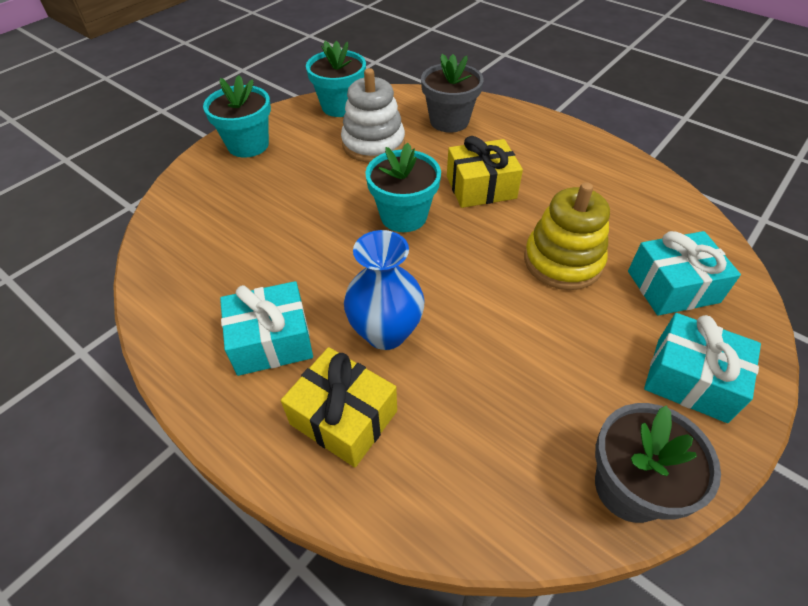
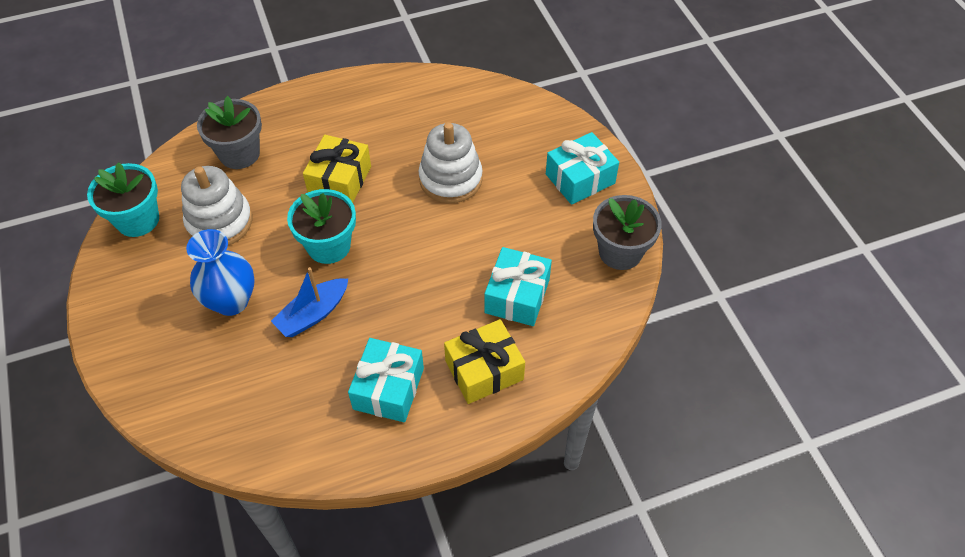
camera: 60 degrees left, 5 degrees up
(248, 145) = (127, 318): turquoise flower pot -> none
(322, 243) = (313, 314): none -> blue boat
(386, 332) = (433, 314): blue vase -> blue vase (231, 301)
(562, 261) = (450, 179): yellow stacking toy -> white stacking toy
(672, 286) = (514, 138): turquoise gift -> turquoise gift (517, 296)

